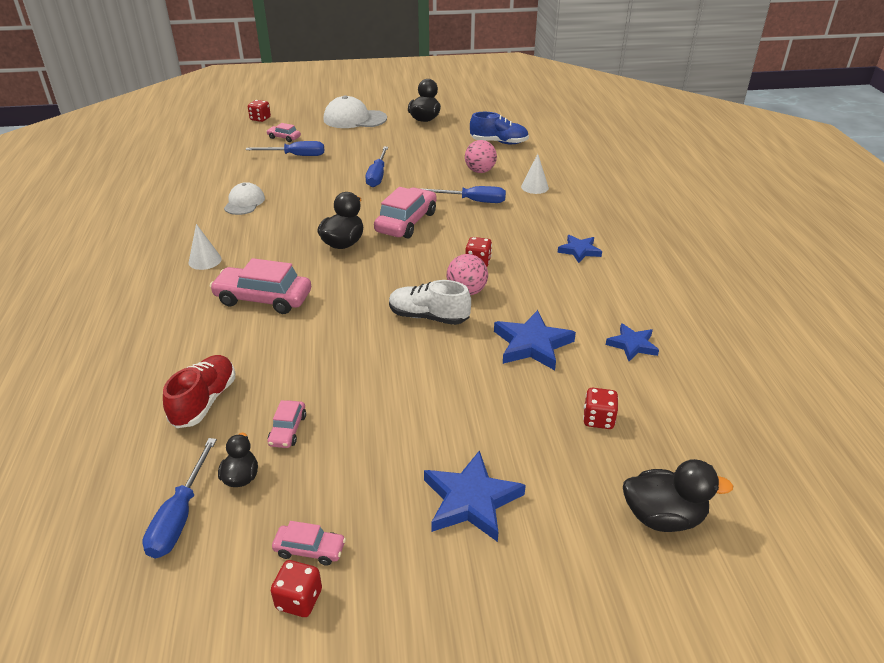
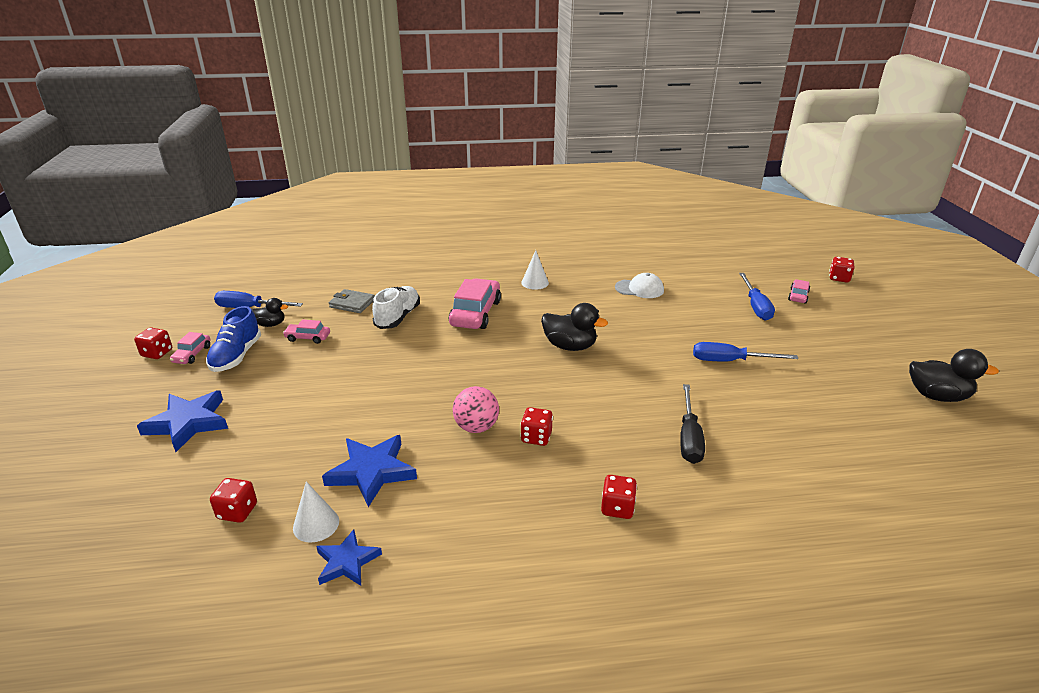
camera: 90 degrees right, 5 degrees down
(204, 401) = (352, 303): red shoe -> grey wallet
(354, 119) = (888, 338): white cap -> none
(406, 222) = (621, 384): pink car -> none
(428, 317) = (434, 401): white shoe -> white shoe (398, 317)
(473, 201) = (689, 438): blue screwdriver -> black screwdriver
(480, 171) = (784, 447): pink ball -> none
(499, 142) = (902, 472): blue shoe -> blue shoe (236, 356)
(534, 187) = (755, 503): white cone -> white cone (316, 524)
(549, 232) = (617, 508): none -> red dice
(579, 251) = (570, 536): blue star -> none
(663, 517) = (92, 541): black duck -> none

